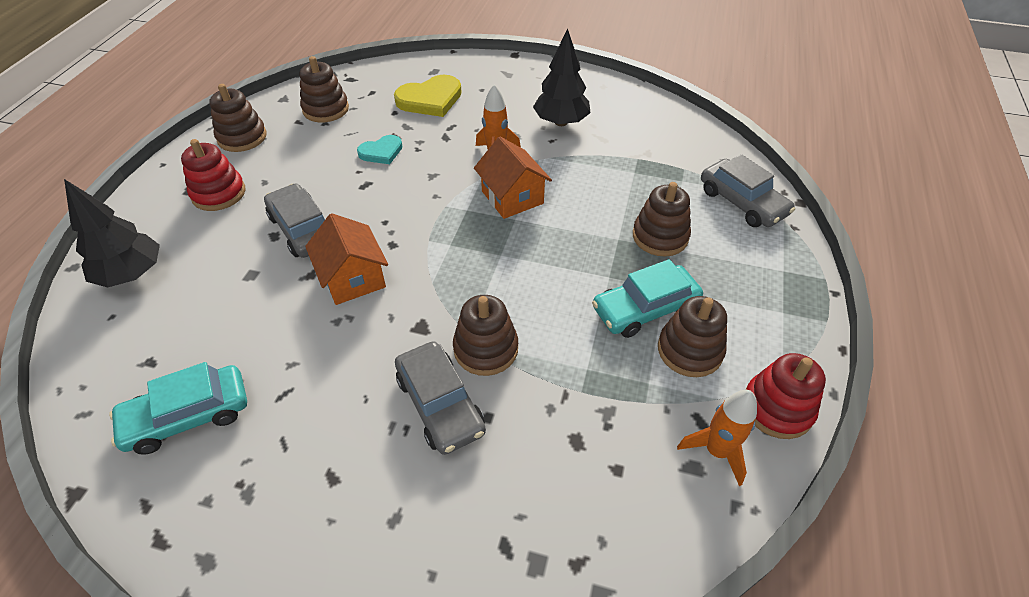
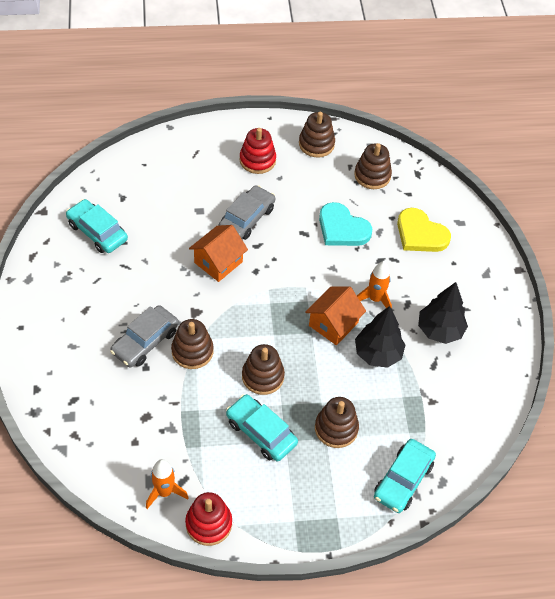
camera: 65 degrees right, 5 degrees up
(132, 274) = (176, 156): black tree -> black tree (378, 354)
(381, 152) = (342, 228): turquoise heart -> turquoise heart, size x1.64
(689, 350) = (236, 466): brown stacking toy -> brown stacking toy (263, 376)
(742, 202) = (403, 480): grey car -> turquoise car

